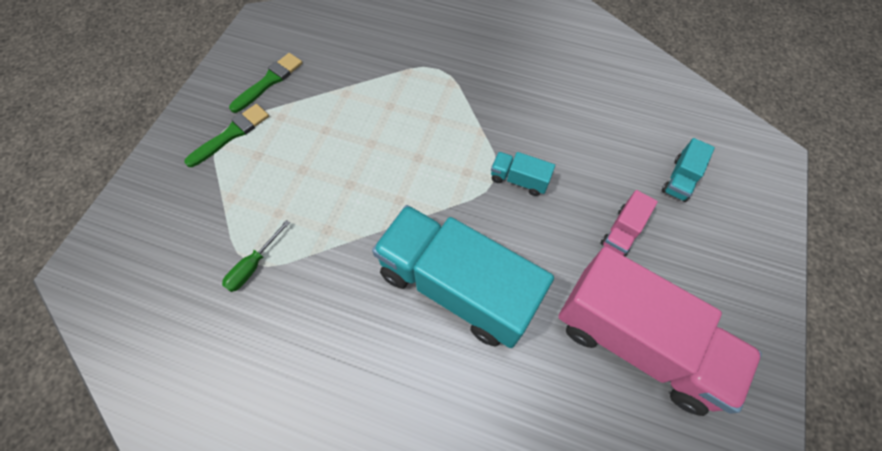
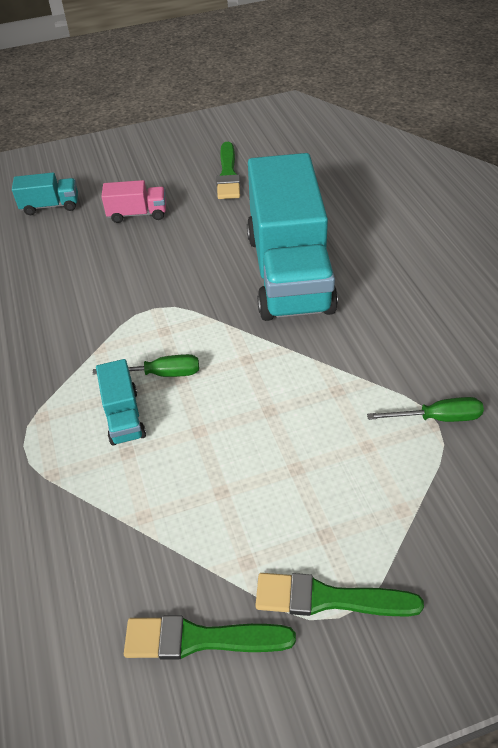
camera: 125 degrees left, 15 degrees down
(430, 150) = (161, 374): none -> green screwdriver
(519, 180) = (139, 292): turquoise truck -> turquoise truck (124, 416)
(637, 342) = (228, 174): pink truck -> green brush

